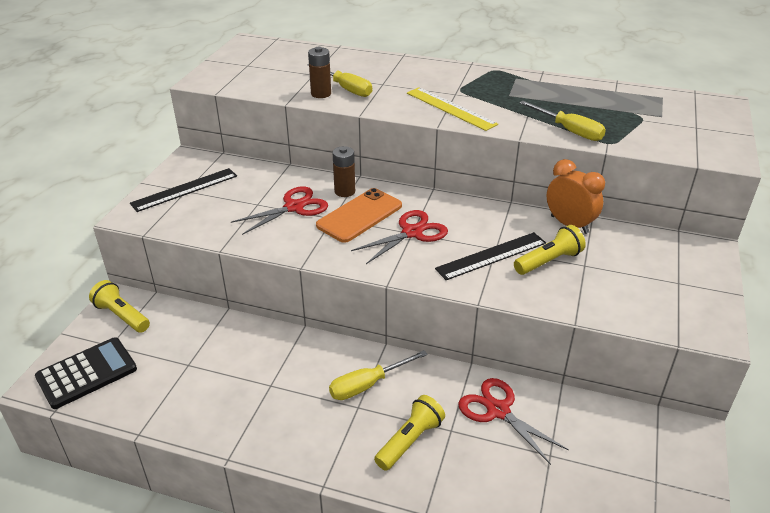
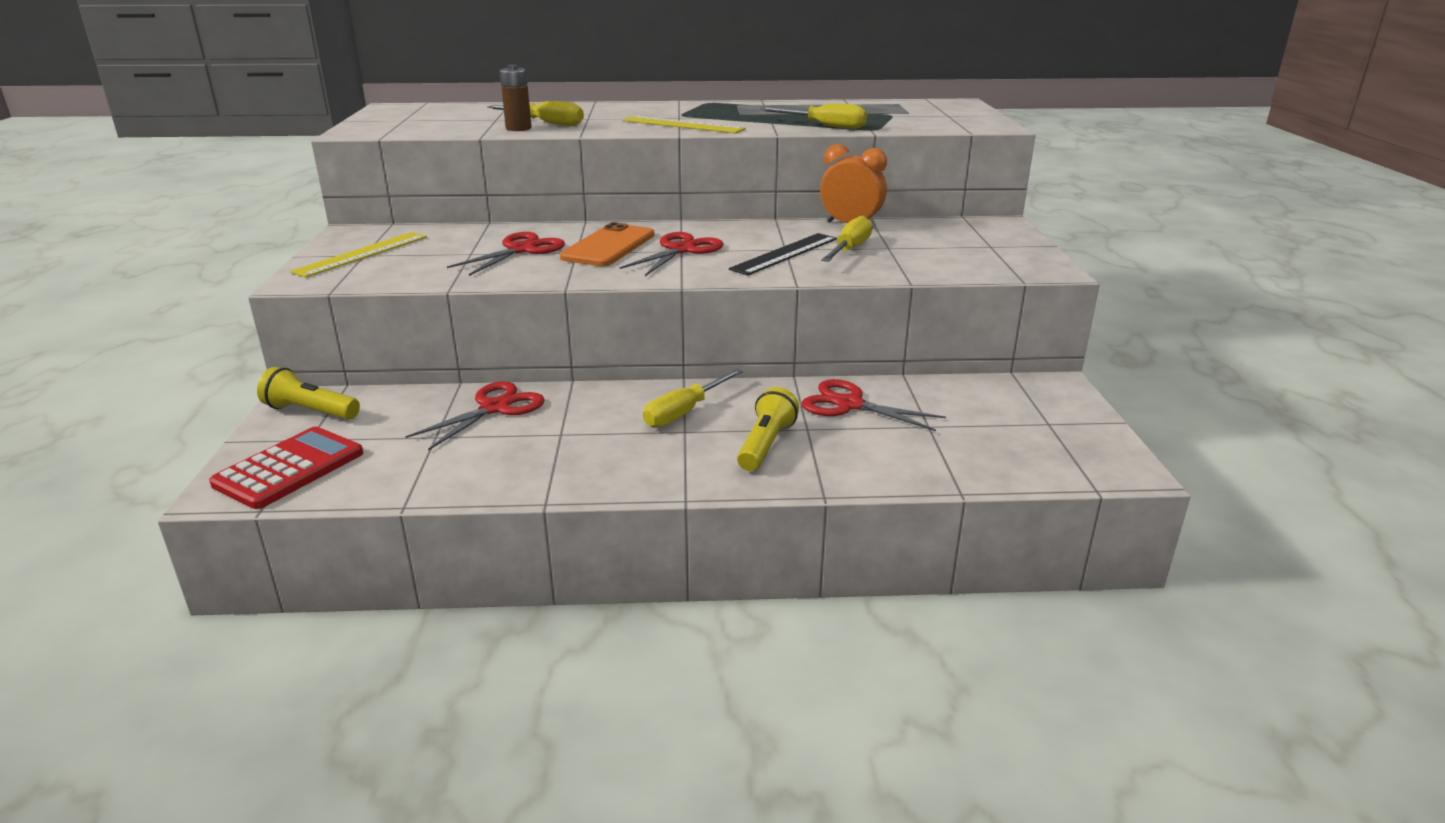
camera: 20 degrees left, 10 degrees down
(87, 373) = (289, 469): black calculator -> red calculator
(185, 189) = (362, 254): black ruler -> yellow ruler
(239, 344) = (495, 408): none -> red scissors
(344, 191) = (576, 232): brown battery -> none
(549, 261) = (849, 249): yellow flashlight -> yellow screwdriver

